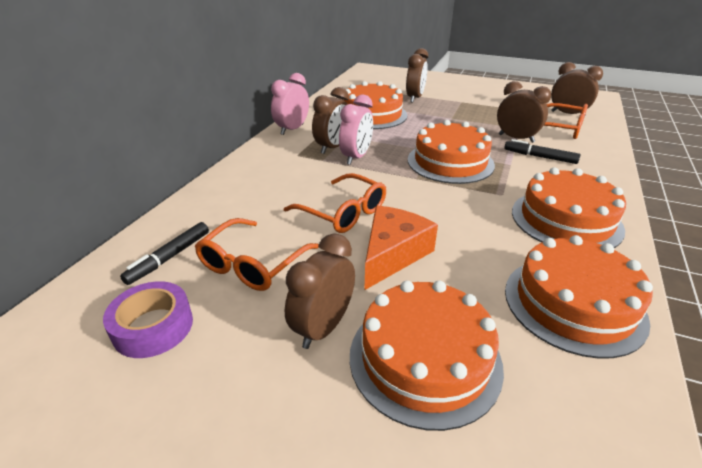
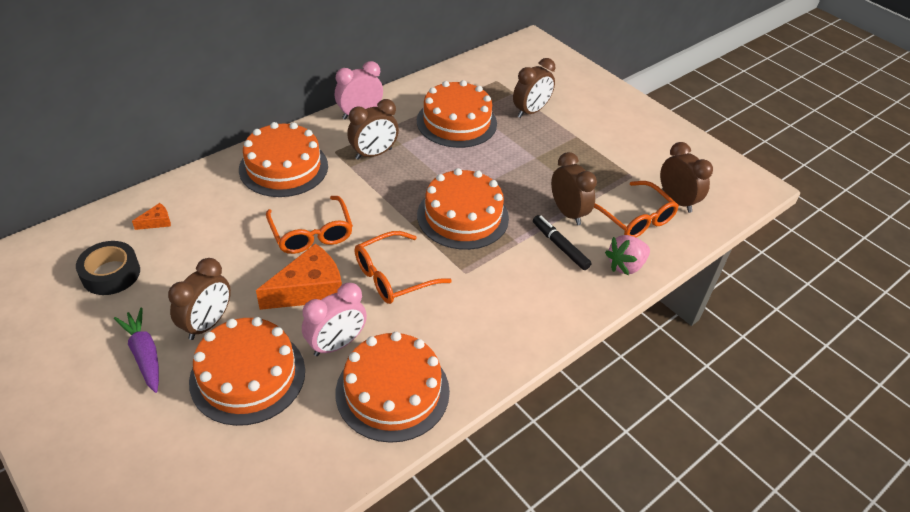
camera: 25 degrees right, 10 degrees up
(153, 327) = (111, 274): purple tape -> black tape
(169, 257) = (157, 222): black marker -> orange cheese
(253, 264) = (206, 252): orange glasses -> orange glasses (393, 276)
(277, 396) = (144, 354): none -> purple carrot
(323, 327) = (207, 324): brown clock -> brown clock turned 150 degrees clockwise
(356, 157) = (383, 175): pink clock -> pink clock (336, 344)
(566, 220) = (487, 323): orange cake -> orange cake (283, 167)
(595, 153) = (625, 266): none -> pink strawberry

